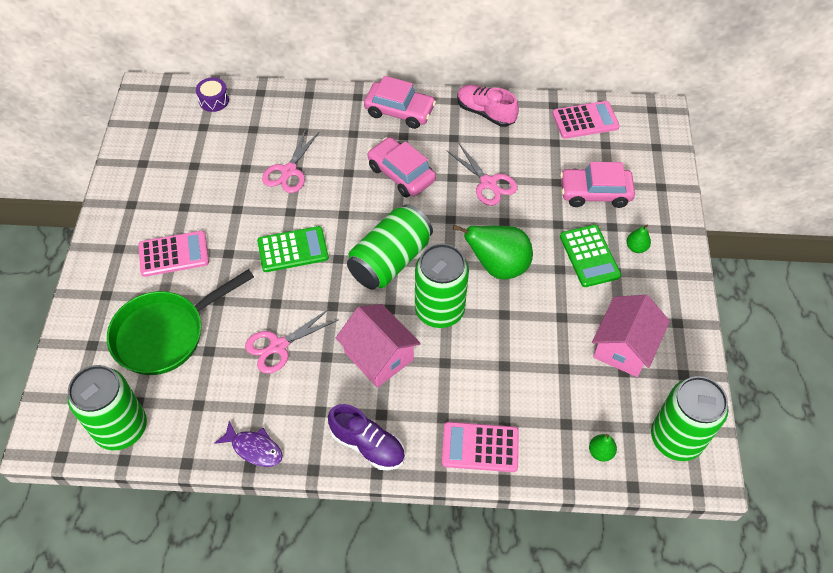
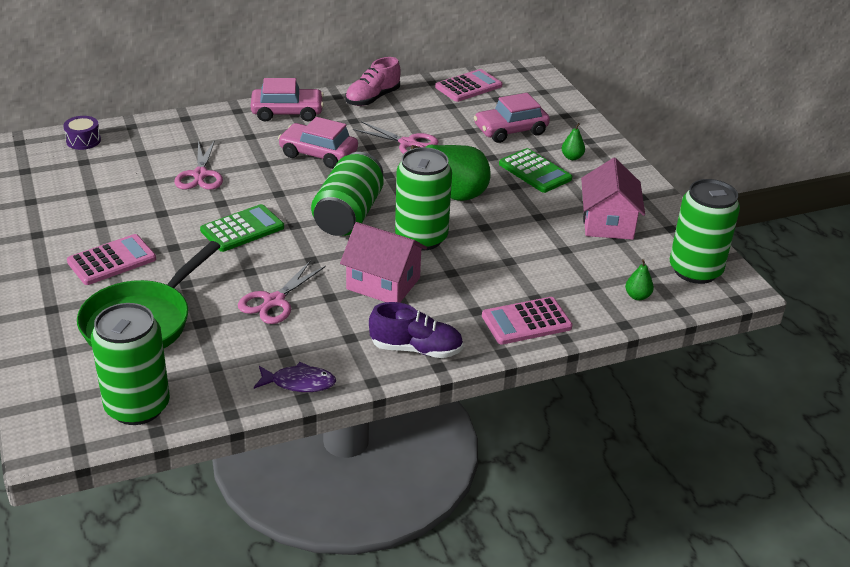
camera: 25 degrees left, 20 degrees down
(485, 113) = (372, 98): pink shoe -> pink shoe turned 60 degrees counterclockwise

